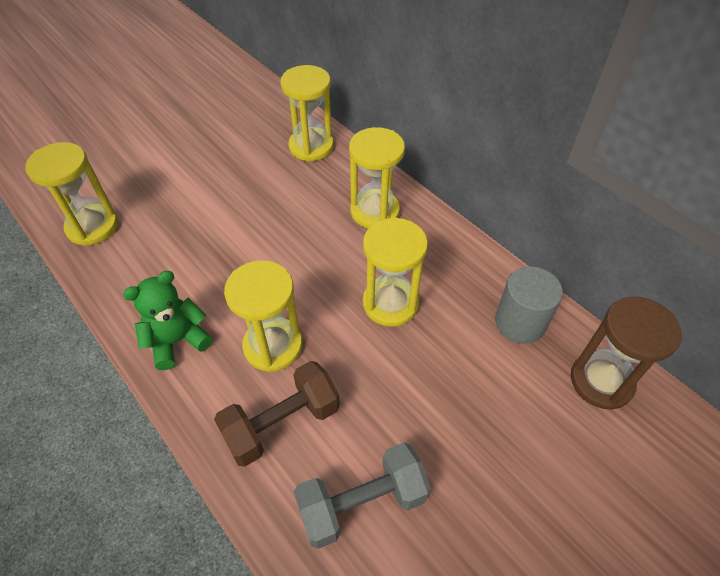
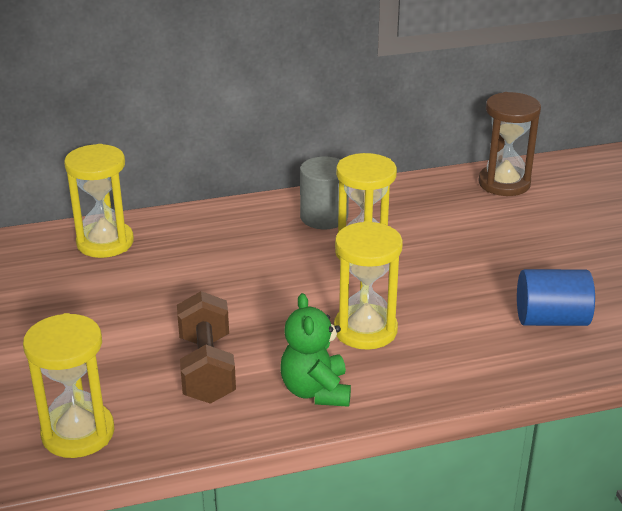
camera: 65 degrees left, 20 degrees down
(282, 423) = (455, 344): brown dumbbell -> brown dumbbell (207, 368)
(362, 503) = (551, 319): grey dumbbell -> blue cylinder
(374, 211) = (242, 230): yellow hourglass -> none
(520, 322) = (428, 198): grey cylinder -> grey cylinder (324, 217)

